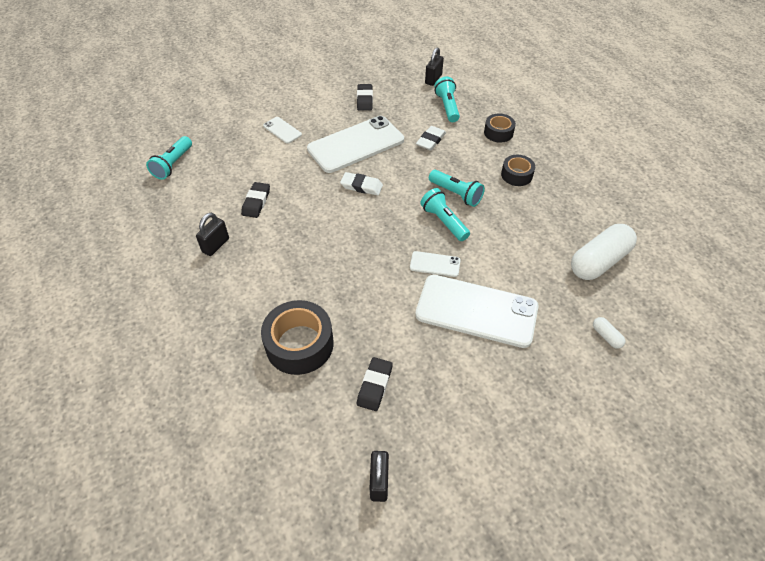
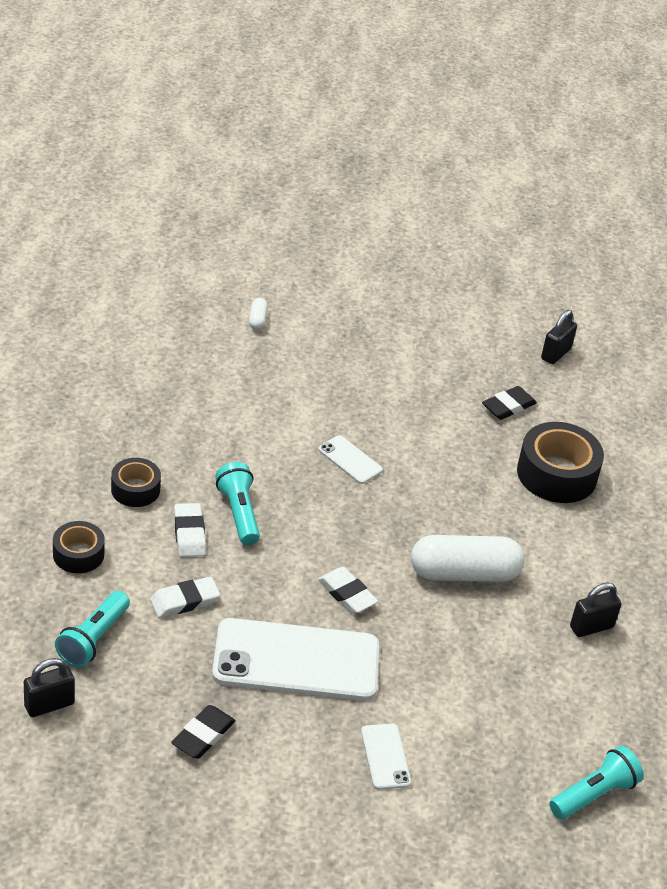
camera: 150 degrees left, 10 degrees down
(256, 202) = (504, 655): black eraser -> none
(444, 221) = (290, 493): turquoise flashlight -> none
(465, 170) = (189, 533): none -> white eraser
(476, 311) = (354, 401): white phone -> none
(599, 261) = (176, 365): white capsule -> white capsule (464, 573)

